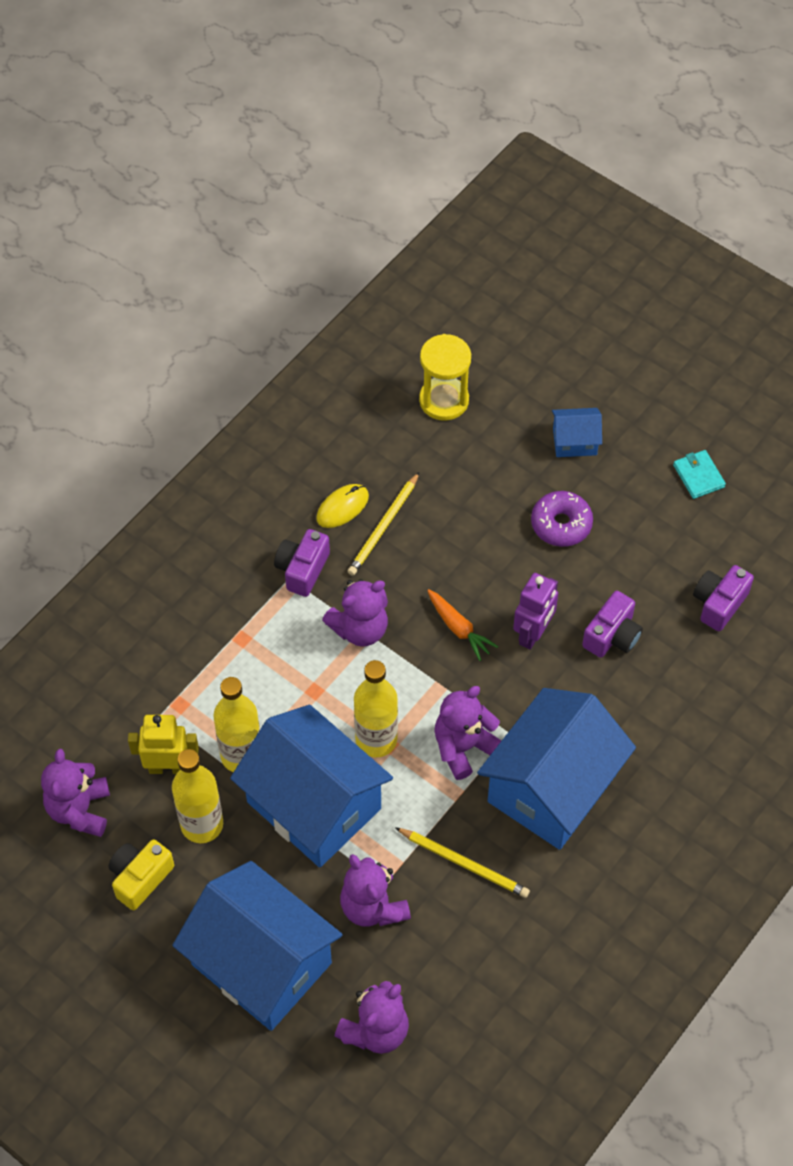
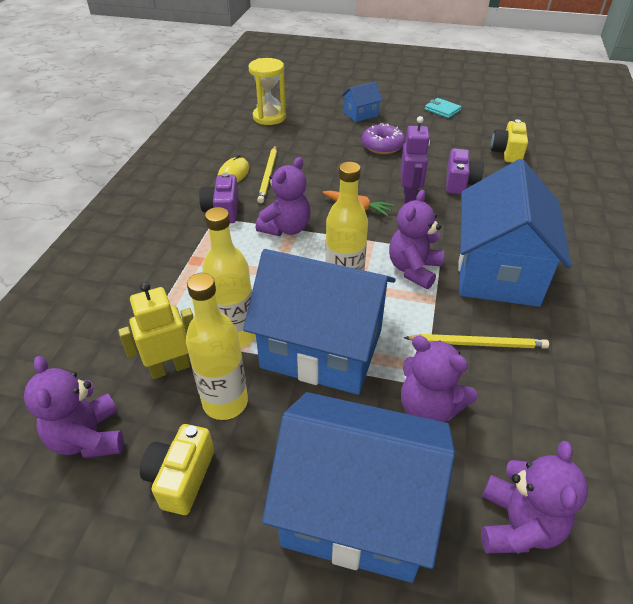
camera: 25 degrees left, 15 degrees down
(719, 603) = (507, 152): purple camera -> yellow camera

